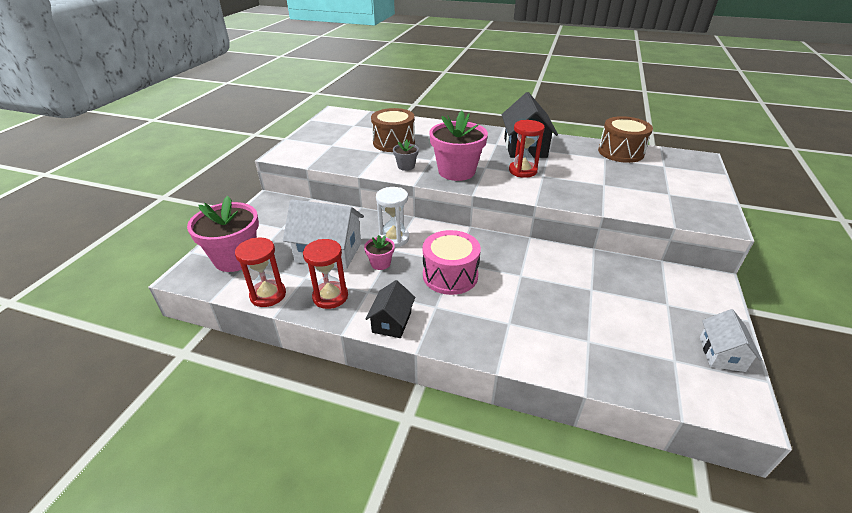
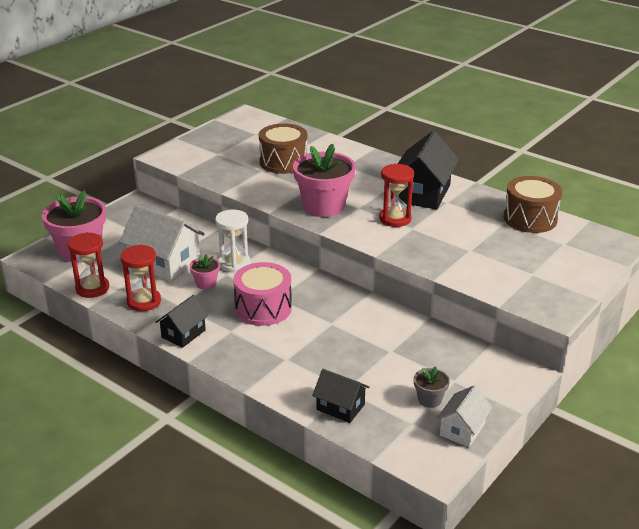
camera: 20 degrees right, 5 degrees down
(406, 166) = (276, 191): grey flower pot -> grey flower pot (429, 399)
(599, 362) = (340, 407): none -> black house

